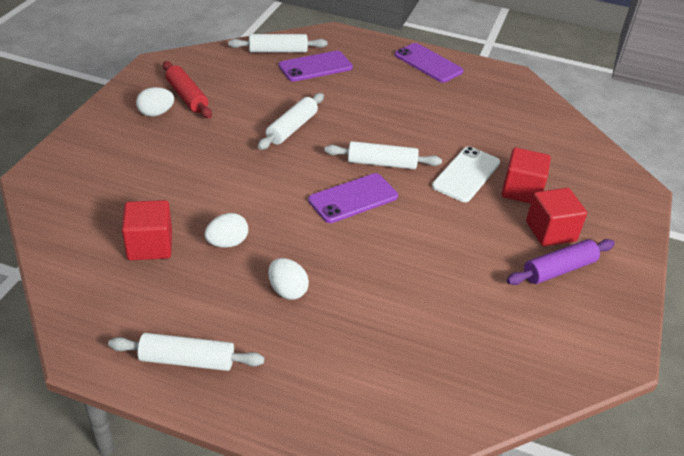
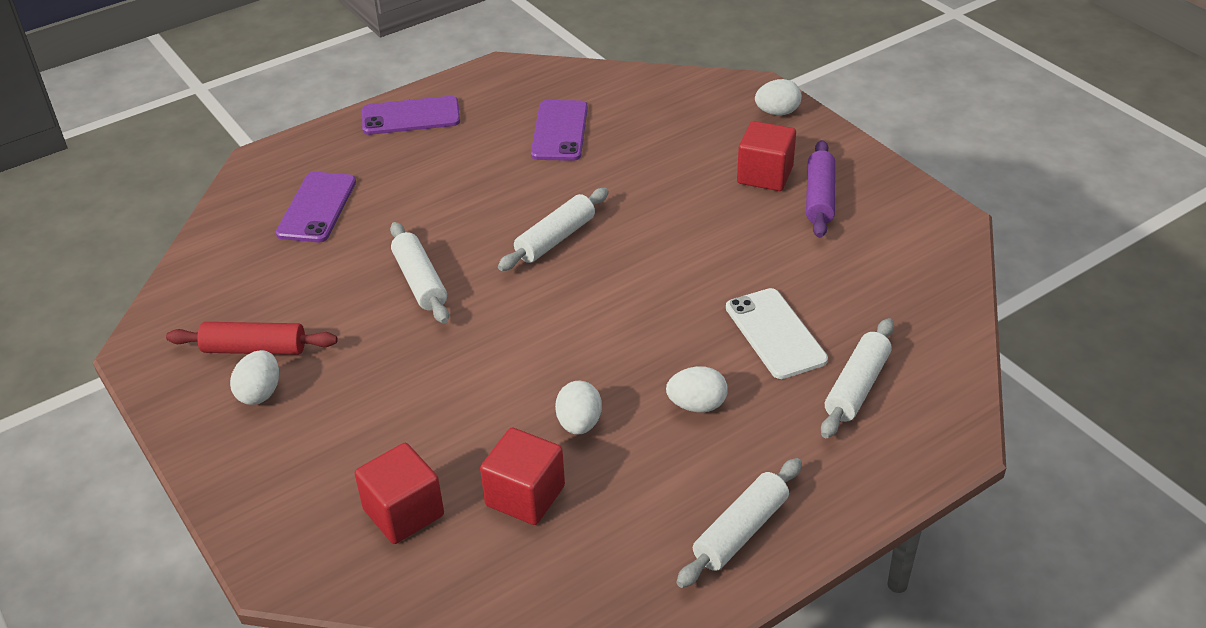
camera: 50 degrees left, 0 degrees up
(278, 51) = (245, 224): white rolling pin -> white rolling pin (856, 387)
(353, 198) = (593, 288): purple phone -> purple phone (559, 131)
(466, 174) = (632, 186): white phone -> white phone (775, 333)
(521, 190) = (690, 162): red cube -> red cube (403, 512)
(626, 210) = (777, 112): none -> white egg

